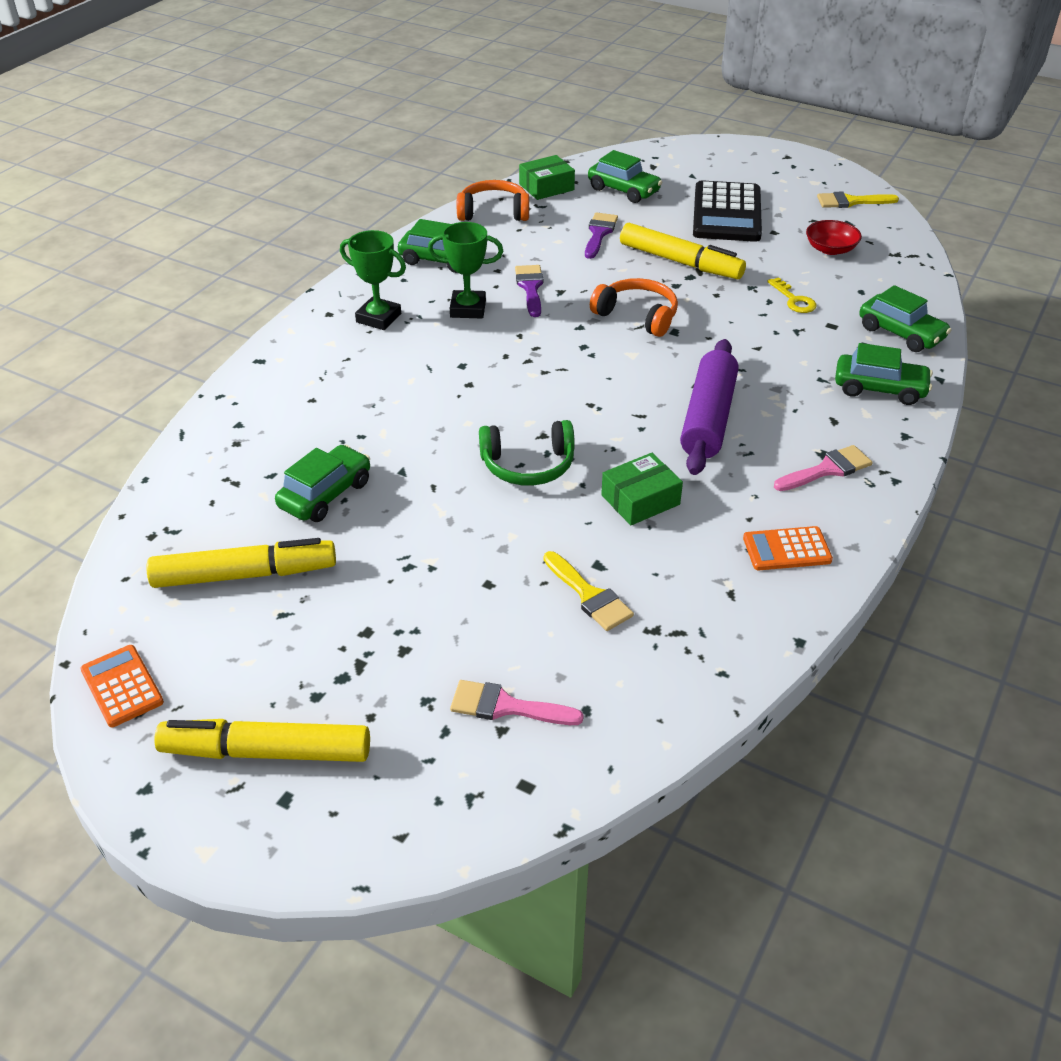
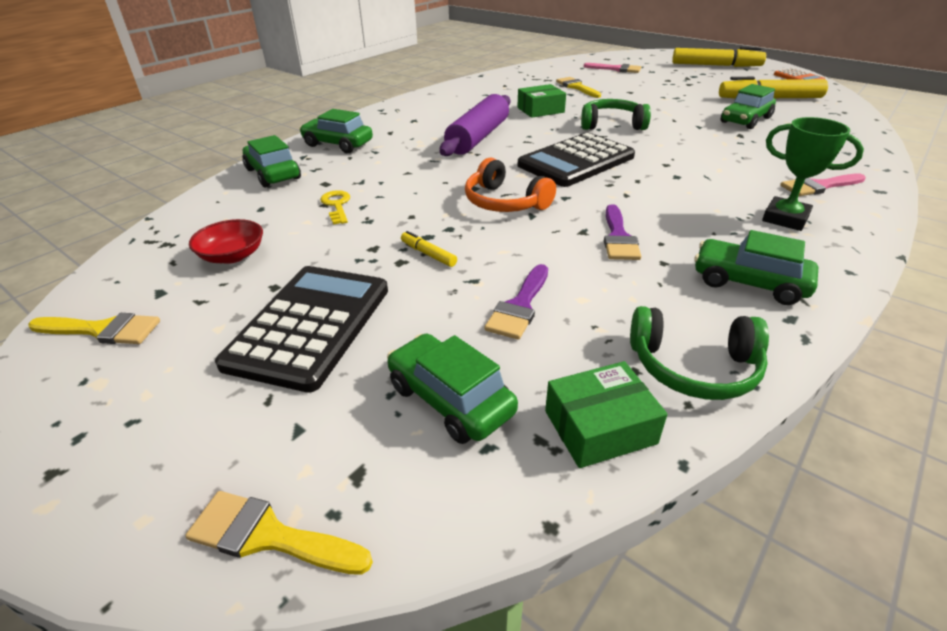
camera: 170 degrees left, 5 degrees down
(468, 309) = (687, 220): green trophy -> none
(493, 212) = (693, 367): orange headphones -> green headphones
(573, 381) = (576, 161): none -> black calculator
(676, 150) = (269, 536): none -> yellow brush
(680, 262) = (428, 254): yellow marker -> yellow marker, size x0.43
(786, 549) = (466, 93): orange calculator -> none
(827, 469) = (417, 114): pink brush -> pink brush (819, 186)

